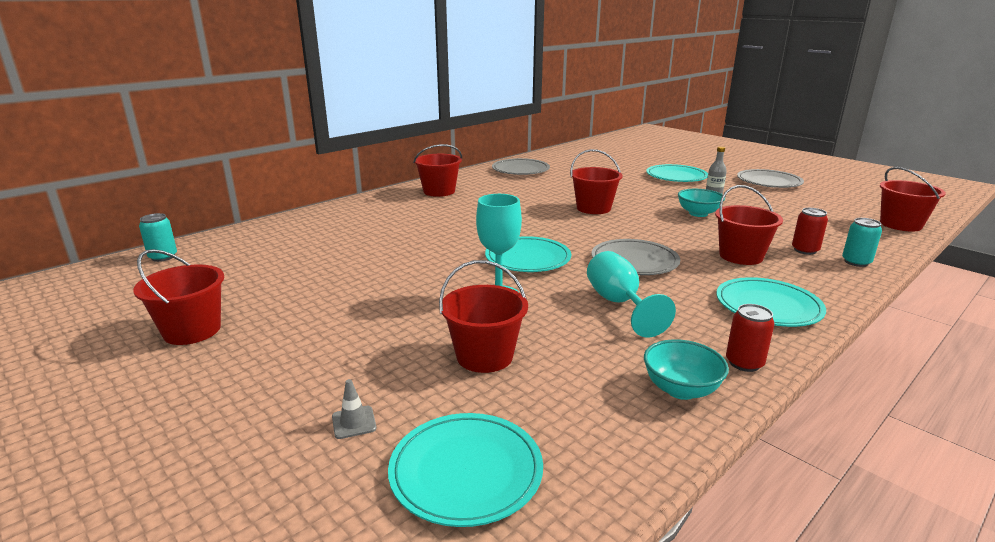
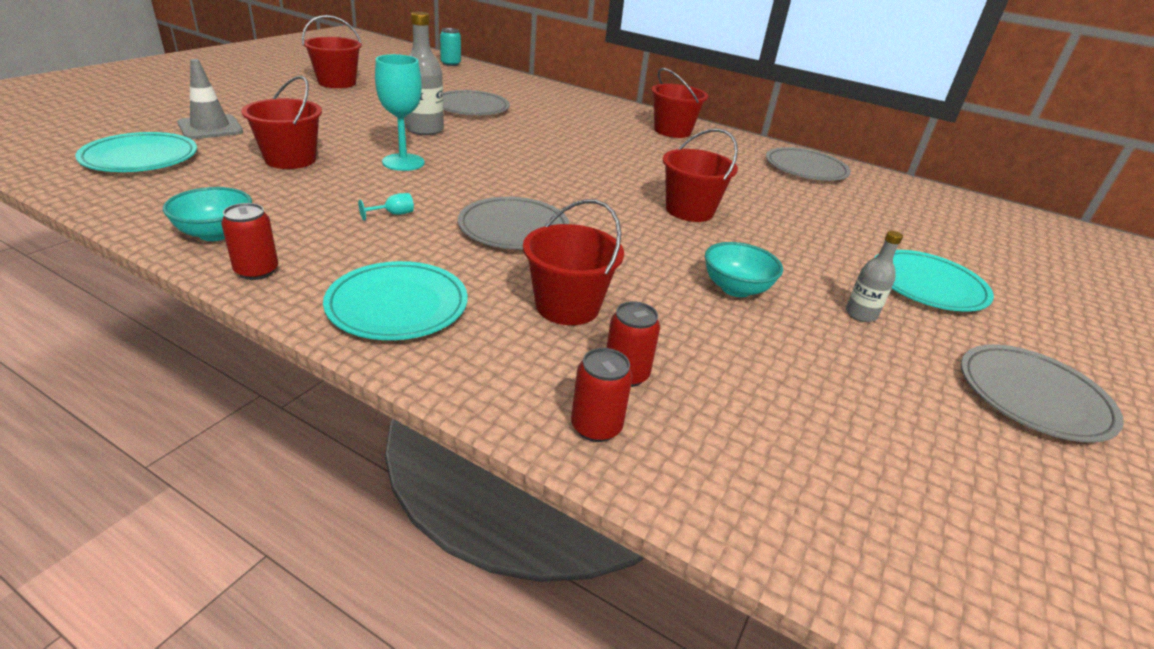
camera: 70 degrees right, 10 degrees up
(343, 257) = (471, 107): none -> grey plate
(354, 422) = (210, 128): grey traffic cone -> grey traffic cone, size x1.93
(406, 282) = (424, 129): none -> grey bottle
(528, 258) = (497, 173): turquoise plate -> none
(619, 304) = (393, 214): turquoise goblet -> turquoise goblet, size x0.43
(856, 262) = (596, 427): turquoise can -> red can
(900, 224) = (898, 570): red bucket -> none

